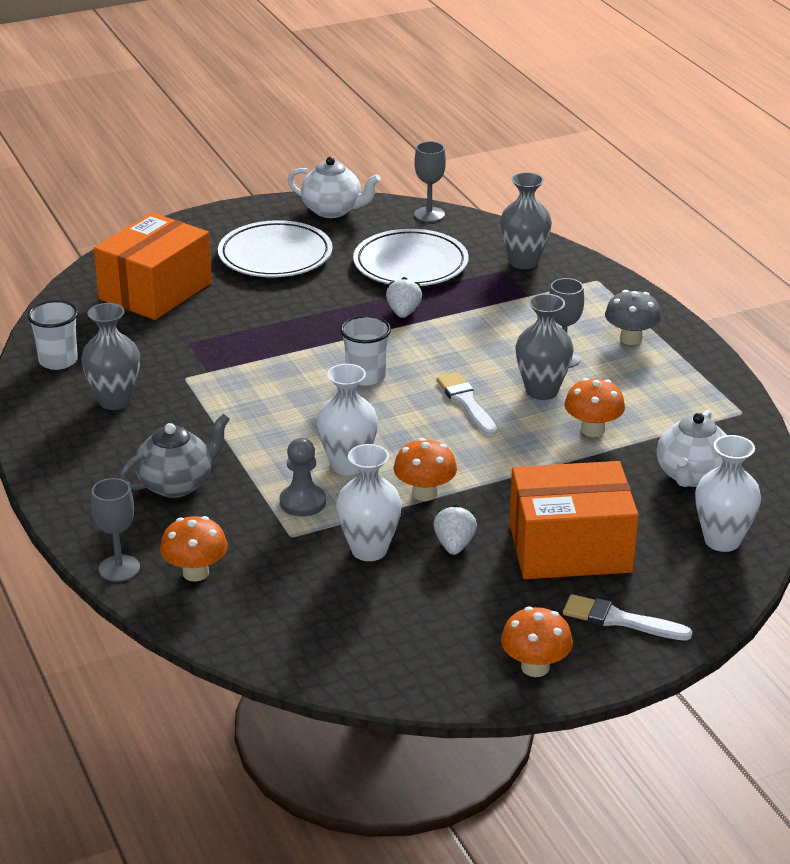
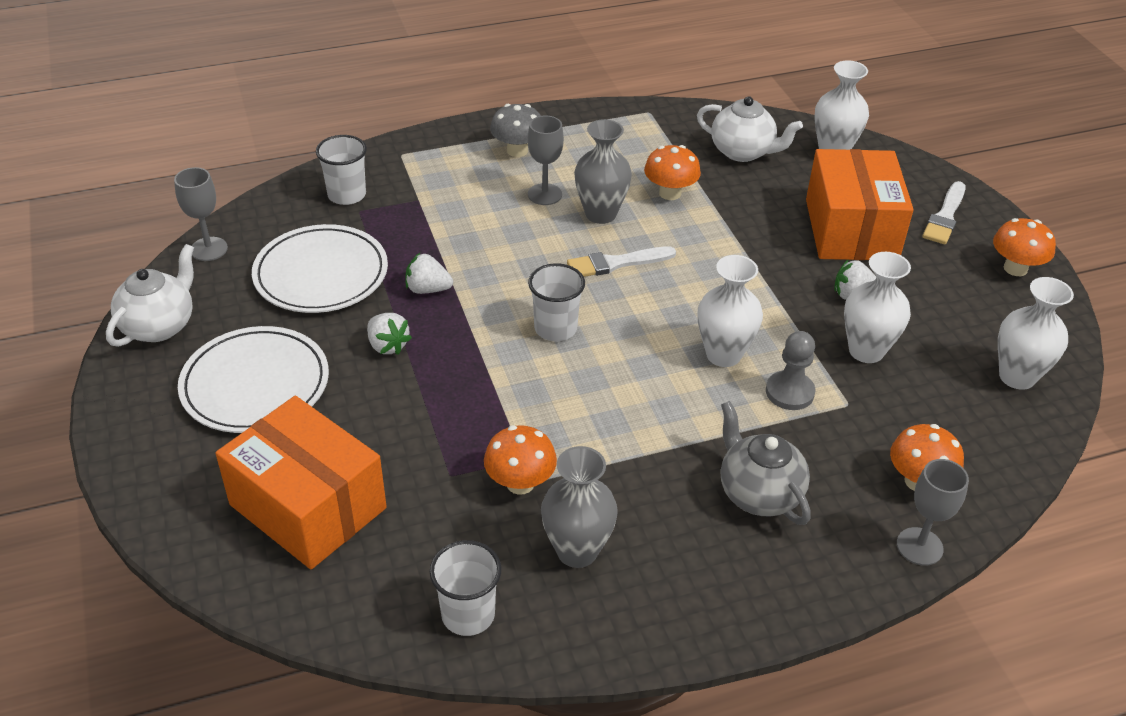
camera: 85 degrees left, 10 degrees up
(328, 302) = (387, 345): none -> white strawberry
(347, 649) = (1017, 376): none -> white vase
(424, 493) = (772, 306): orange mushroom -> orange mushroom (520, 483)
(523, 262) = (347, 195): grey vase -> white cup

